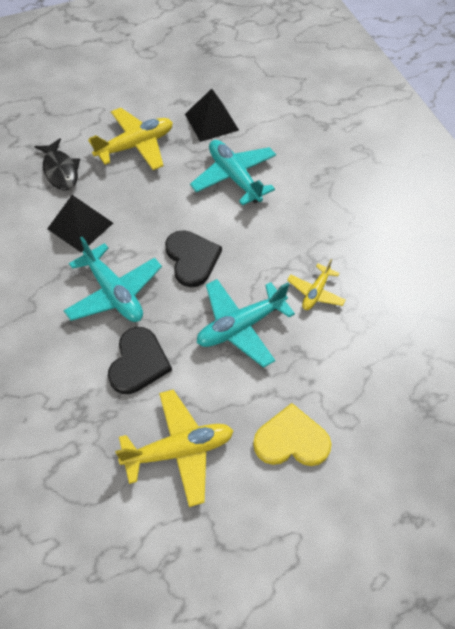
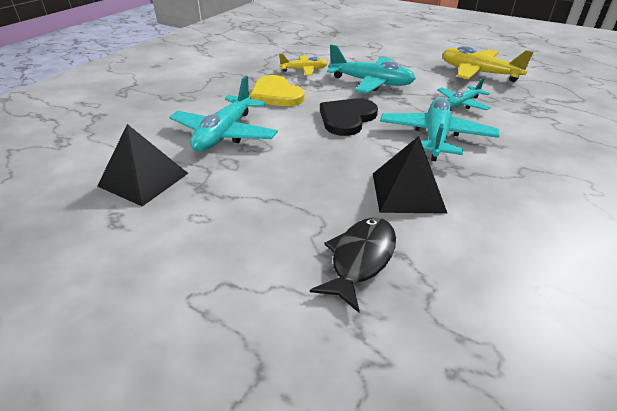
camera: 125 degrees left, 20 degrees down
(135, 145) = (242, 217): yellow plane -> none
(138, 362) = (462, 103): black heart -> turquoise plane
(291, 440) = (411, 51): yellow heart -> yellow heart (276, 94)

